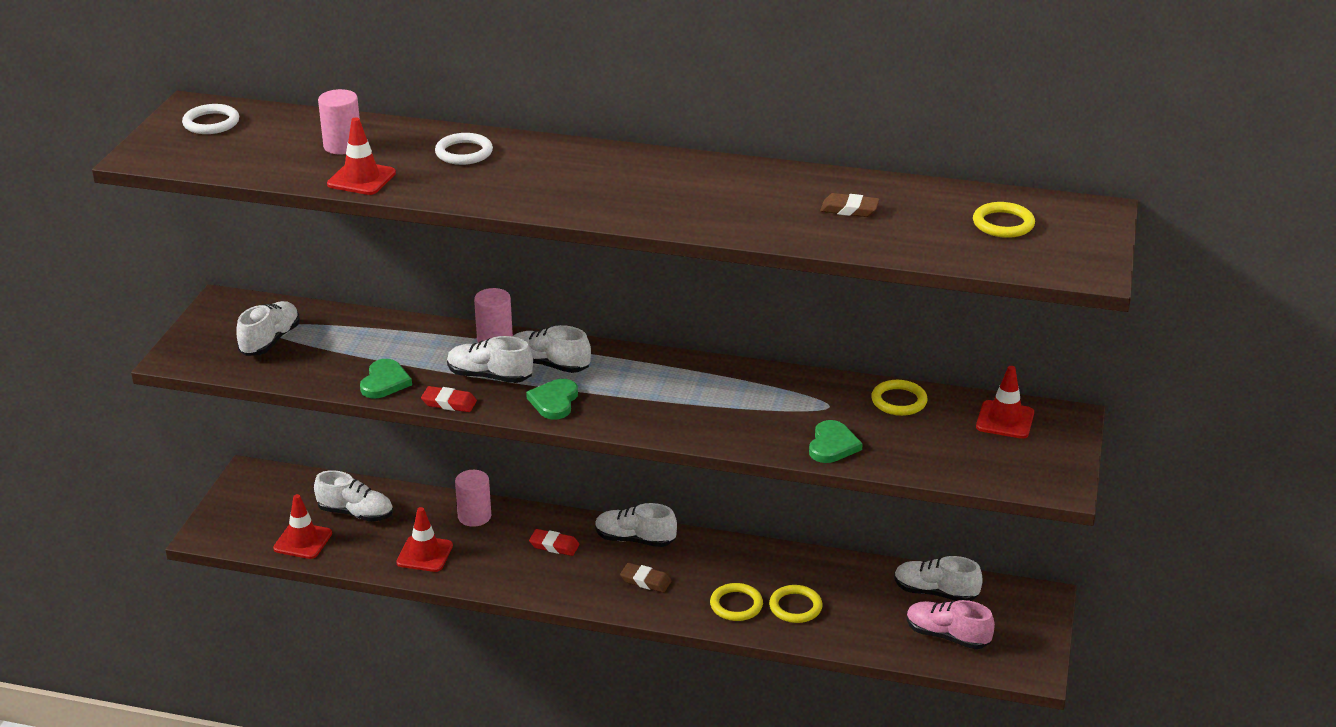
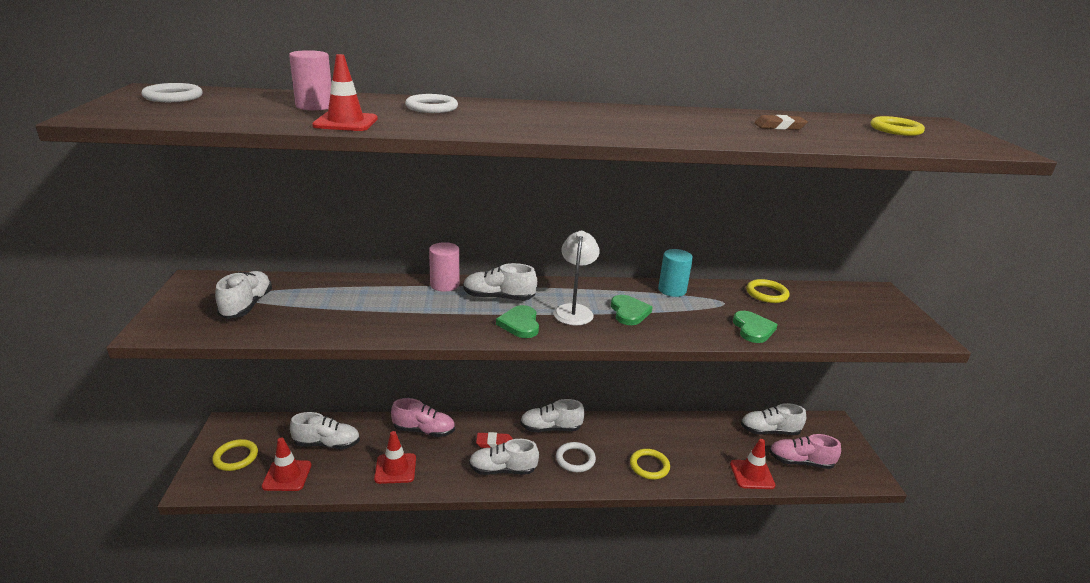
camera: 20 degrees left, 5 degrees down
(385, 382) = (366, 326): green heart -> green heart (629, 312)
(449, 403) = (431, 336): red eraser -> none
(474, 516) = (424, 430): pink cylinder -> pink shoe
(489, 376) = (455, 311): white shoe -> white shoe (502, 470)
(628, 392) = (574, 310): none -> white lamp
(645, 581) = (575, 459): brown eraser -> white ring
(774, 380) = (672, 290): none -> turquoise cylinder
(795, 607) = (690, 459): yellow ring -> yellow ring (236, 457)
(1005, 420) = (844, 297): red traffic cone -> red traffic cone (752, 474)

